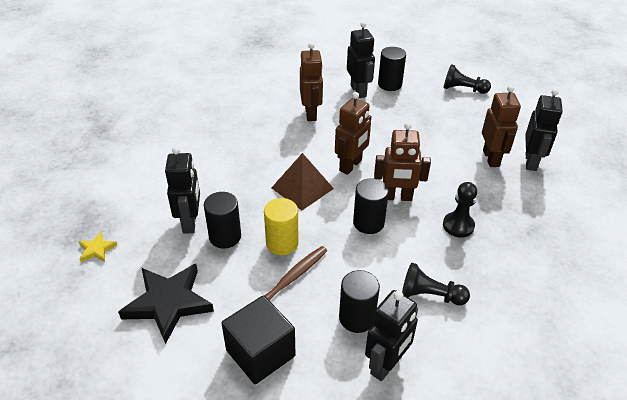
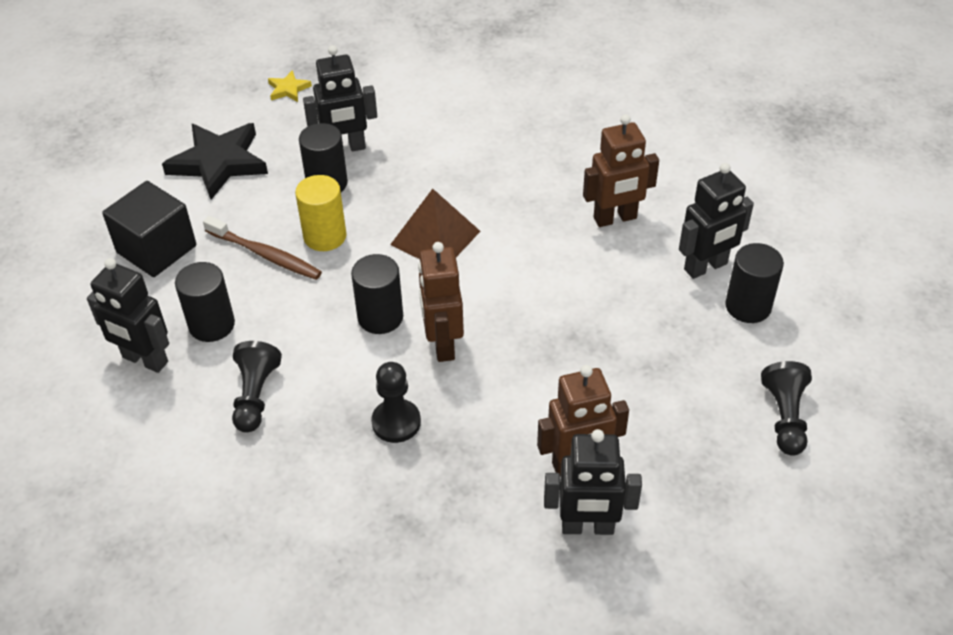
camera: 80 degrees right, 5 degrees up
(351, 166) = (500, 282): brown robot -> none

